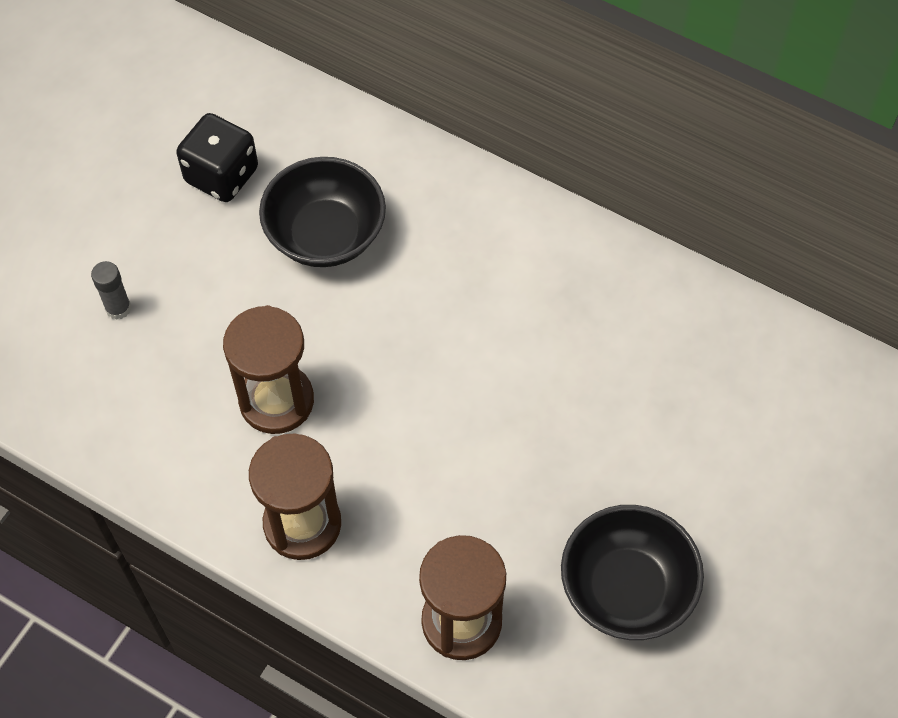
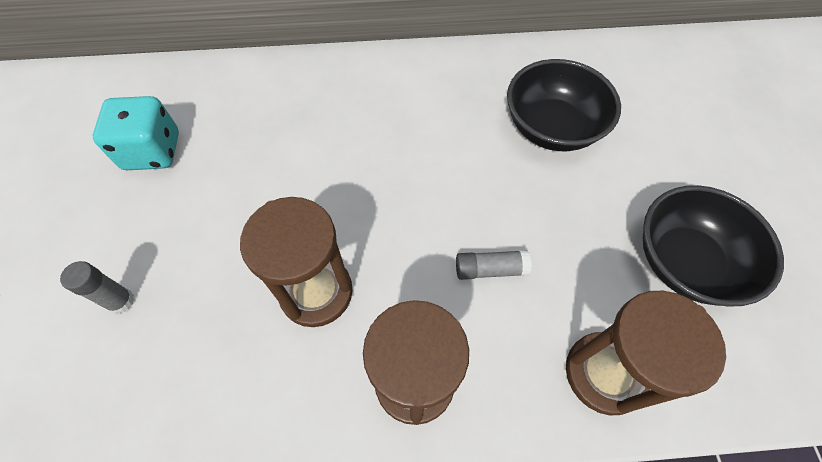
camera: 35 degrees left, 0 degrees up
(222, 175) = (152, 151): black dice -> turquoise dice
(325, 234) = (266, 148): black bowl -> black bowl (552, 128)
(440, 478) = (490, 269): none -> grey glue stick

